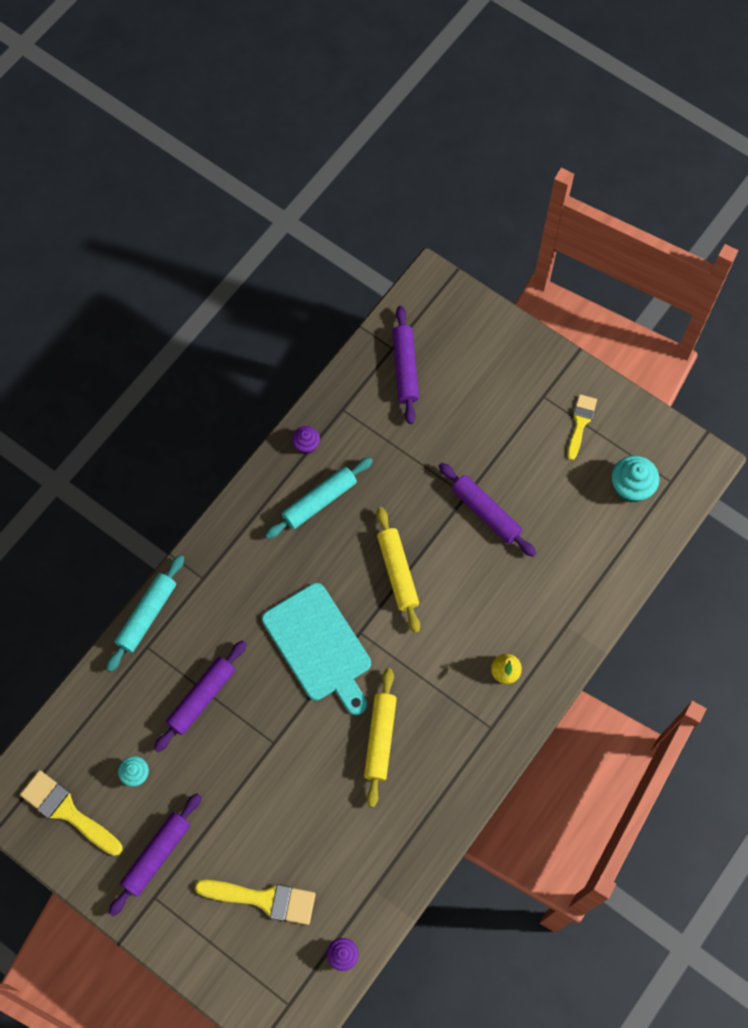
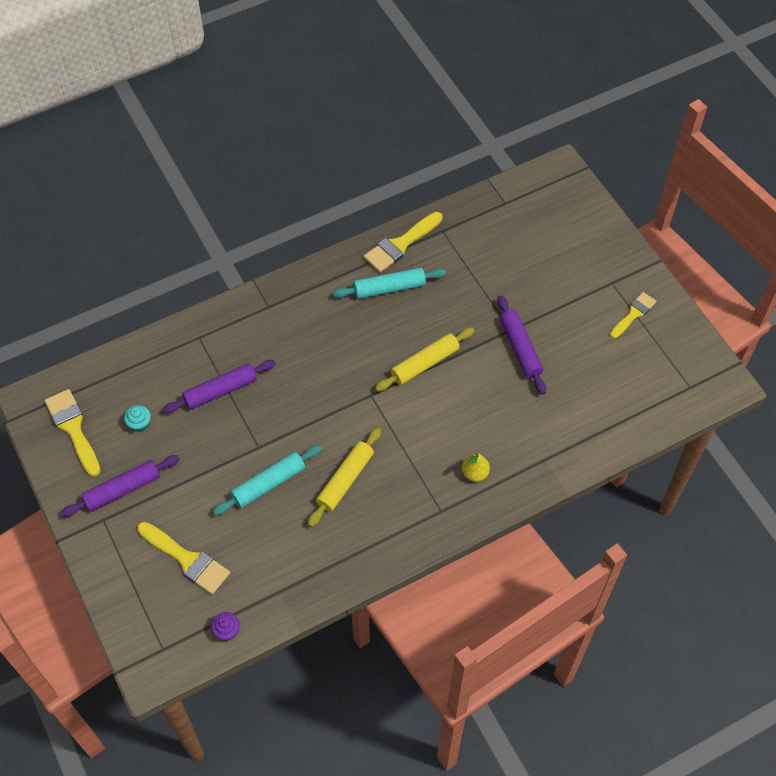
camera: 25 degrees right, 10 degrees down
(147, 615) = (211, 315): turquoise rolling pin -> turquoise rolling pin (269, 484)
(306, 444) = (400, 244): purple cupcake -> yellow brush
(319, 646) = (333, 392): turquoise cutting board -> none
(397, 572) = (424, 363): yellow rolling pin -> yellow rolling pin turned 45 degrees clockwise
(405, 368) = (508, 221): purple rolling pin -> none
(631, 487) = (653, 378): turquoise cupcake -> none

